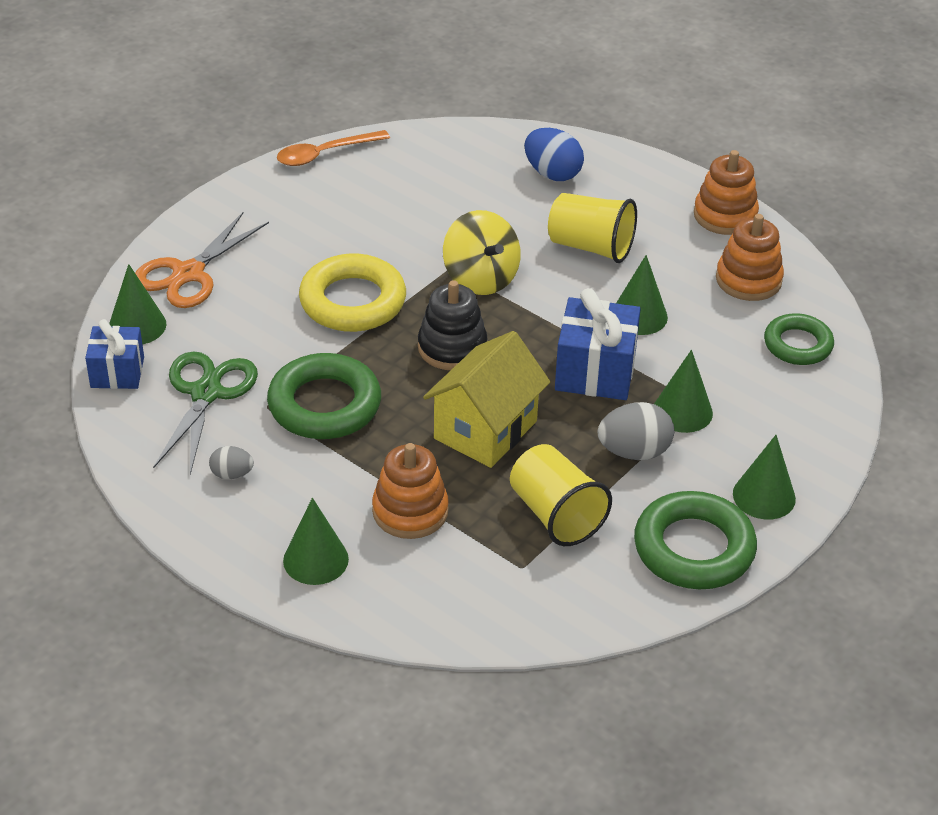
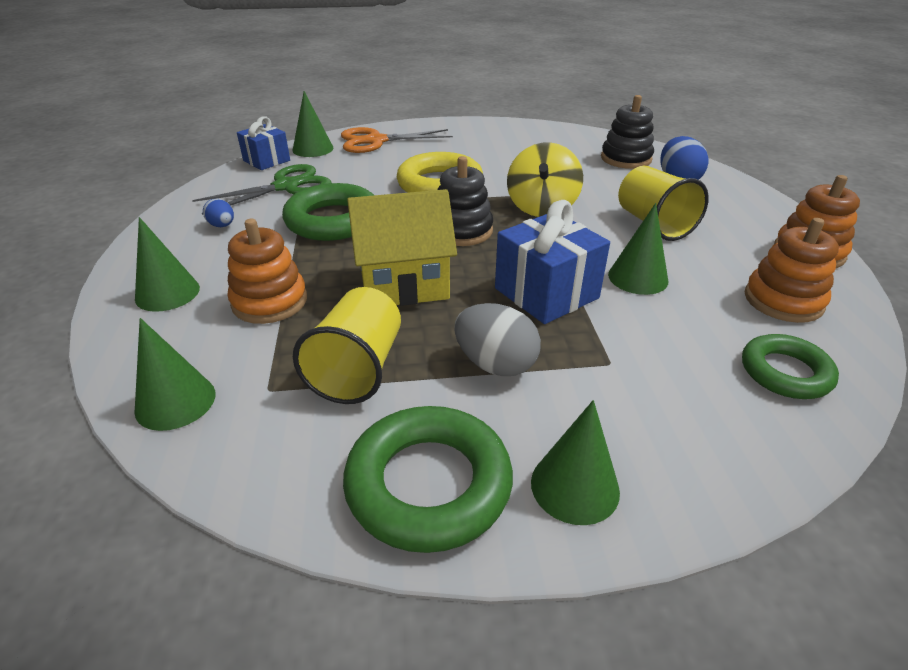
camera: 45 degrees right, 5 degrees down
(232, 474) = (222, 226): grey egg -> blue egg
(325, 154) = (535, 126): orange spoon -> none
(476, 165) = (626, 159): none -> black stacking toy
(682, 411) = (586, 360): green cone -> green cone (175, 402)

